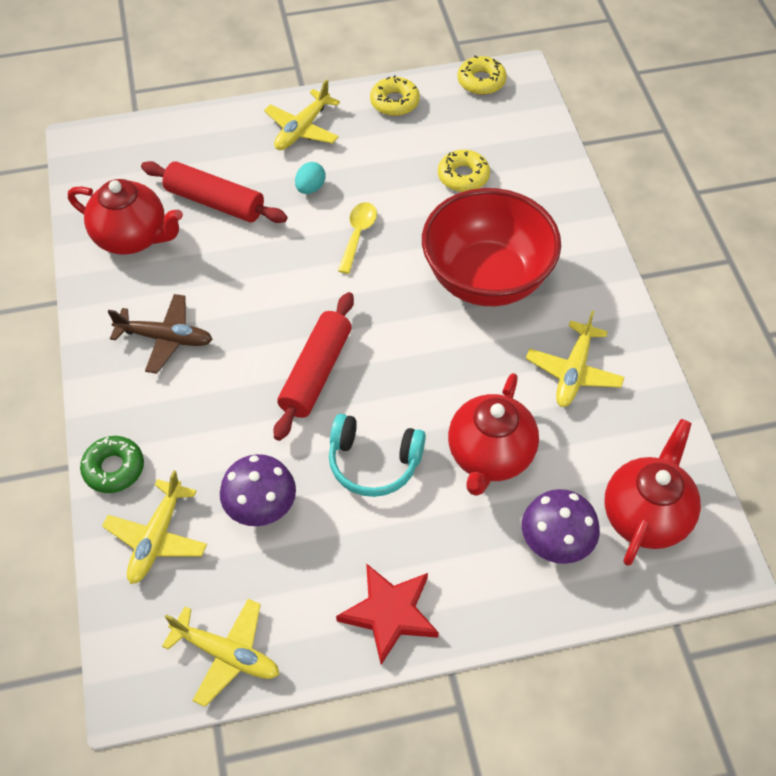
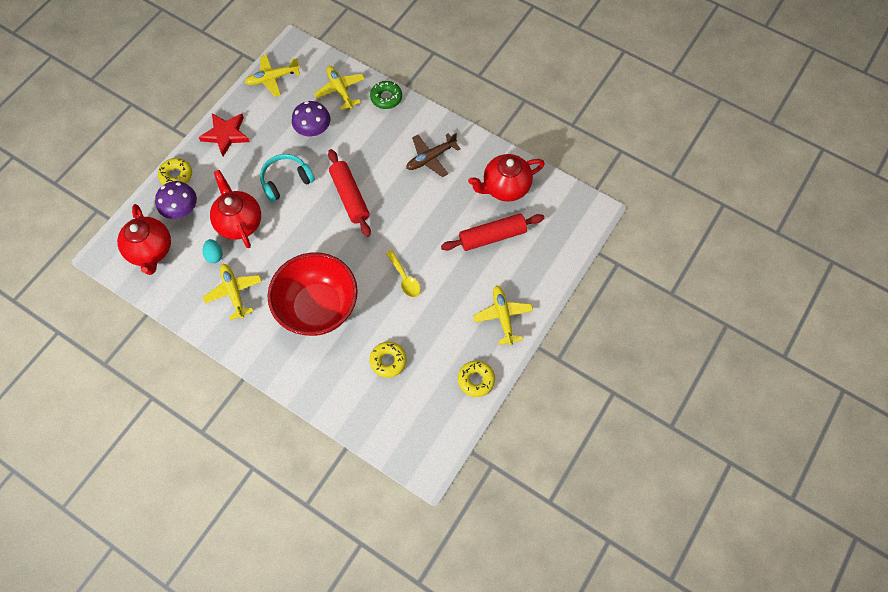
camera: 135 degrees right, 10 degrees up
(310, 188) = (457, 284): turquoise egg -> turquoise egg (214, 255)
(481, 81) = (444, 442): yellow donut -> yellow donut (176, 175)

